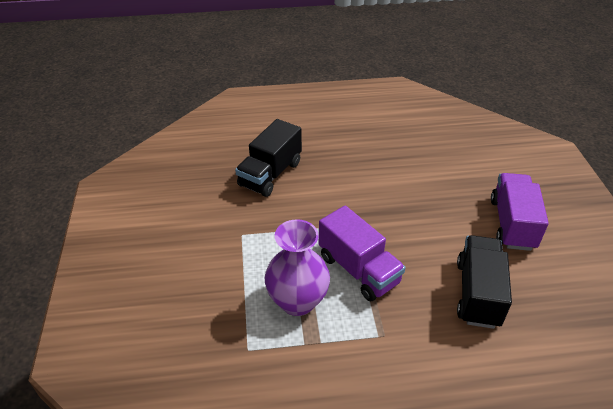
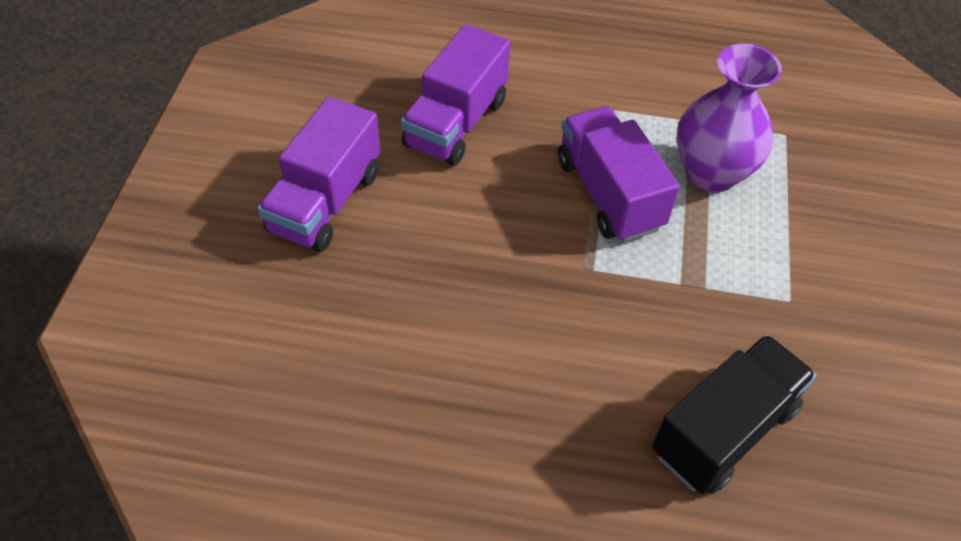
camera: 165 degrees left, 10 degrees up
(478, 293) = (456, 123): black truck -> purple truck

